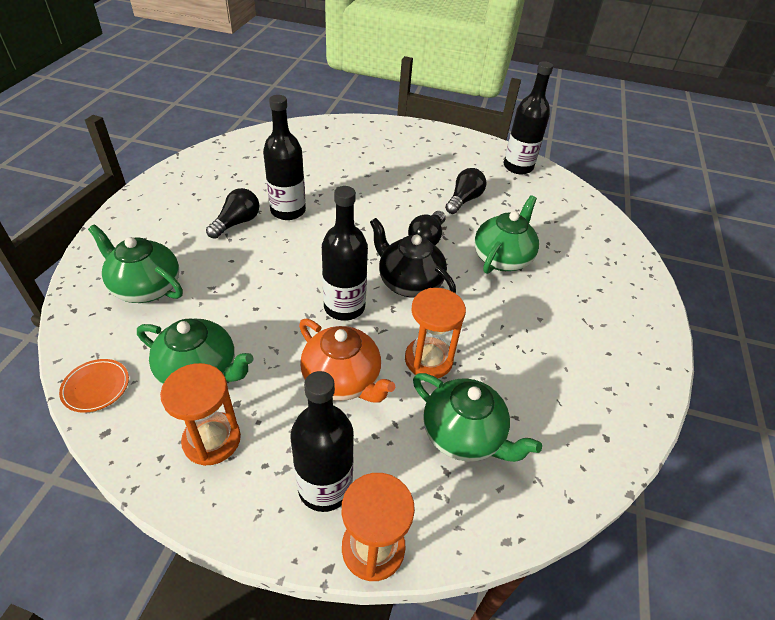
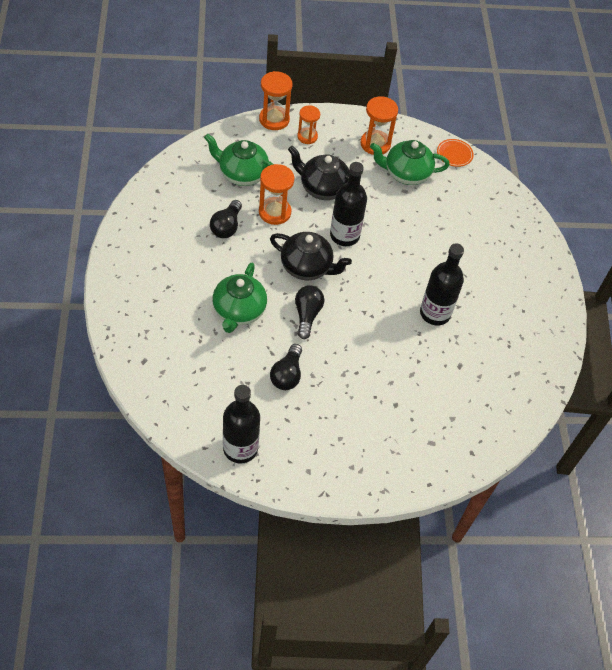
camera: 160 degrees right, 10 degrees up
(146, 287) = (482, 217): green teapot -> none
(237, 223) = (465, 288): black light bulb -> black light bulb (226, 226)
(325, 487) = (307, 137): black bottle -> orange hourglass
(342, 380) = (322, 188): orange teapot -> black teapot

